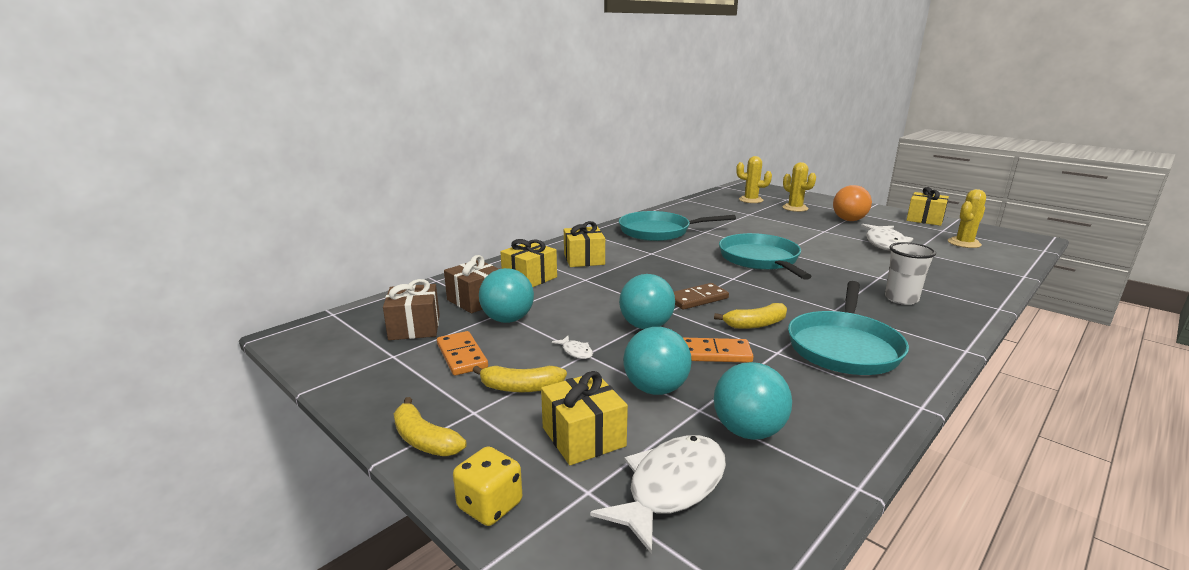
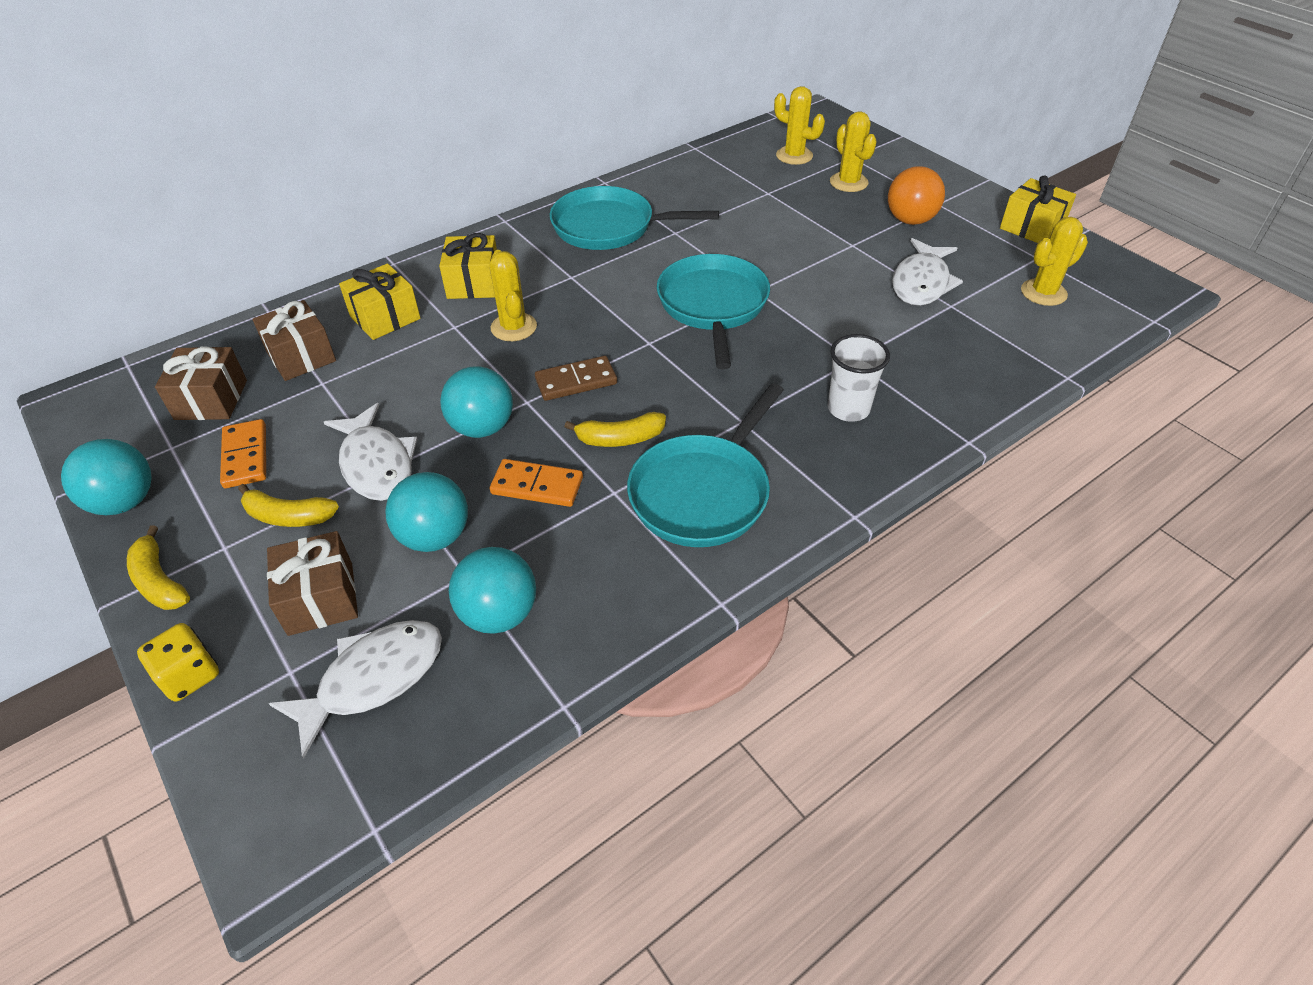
camera: 10 degrees right, 25 degrees up
(508, 319) = (323, 397): turquoise ball -> turquoise ball (125, 502)
(576, 352) = (376, 464): white fish -> white fish, size x2.30
(583, 437) = (320, 598): yellow gift -> brown gift
(629, 277) = (514, 327): none -> yellow cactus

